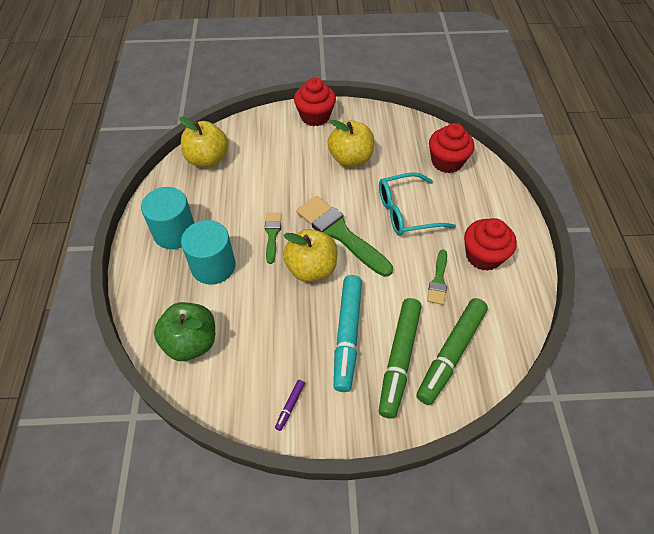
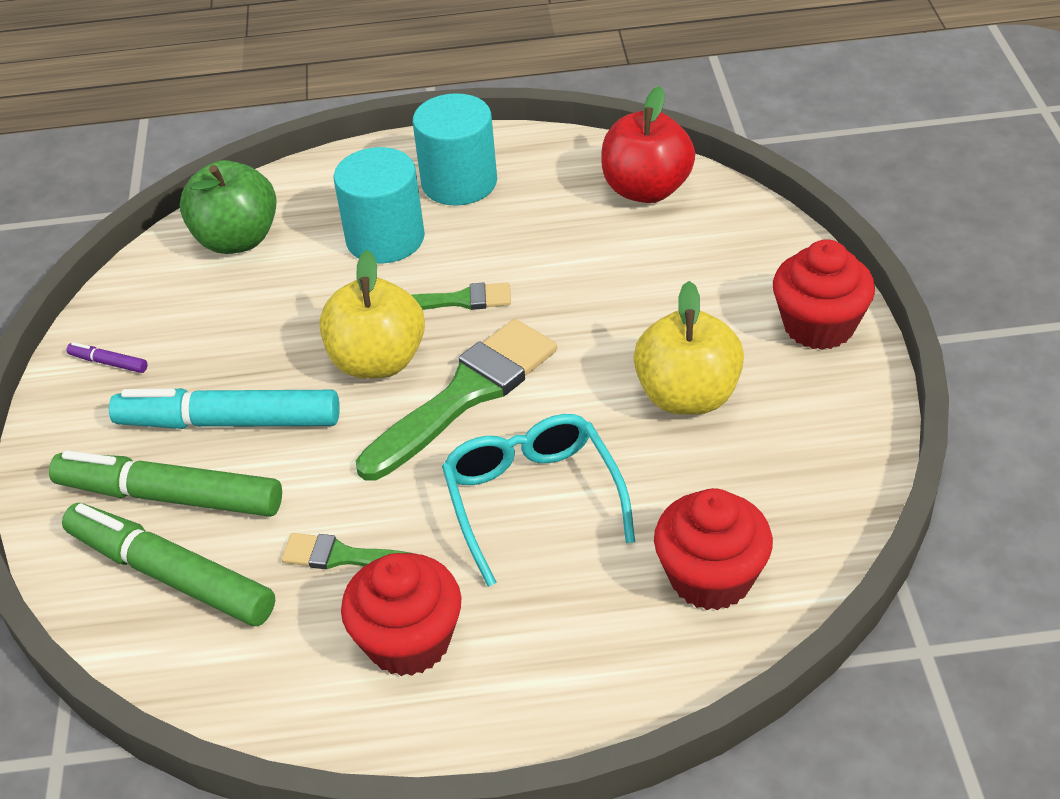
camera: 90 degrees right, 10 degrees down
(207, 159) = (646, 189): yellow apple -> red apple

